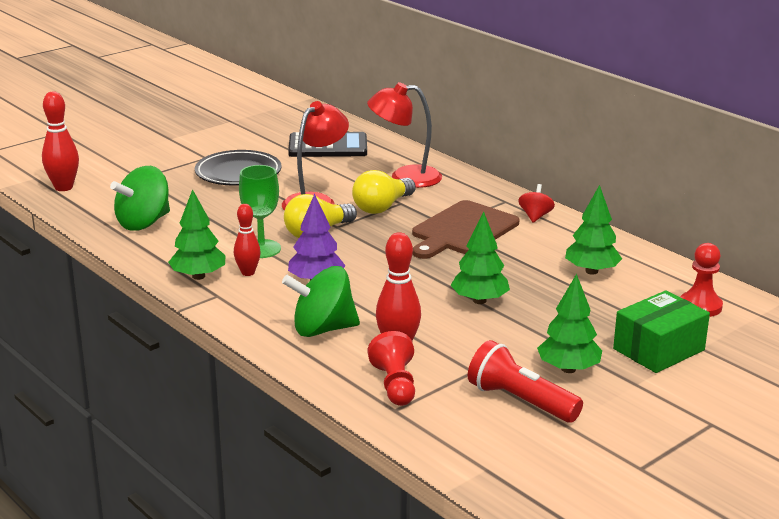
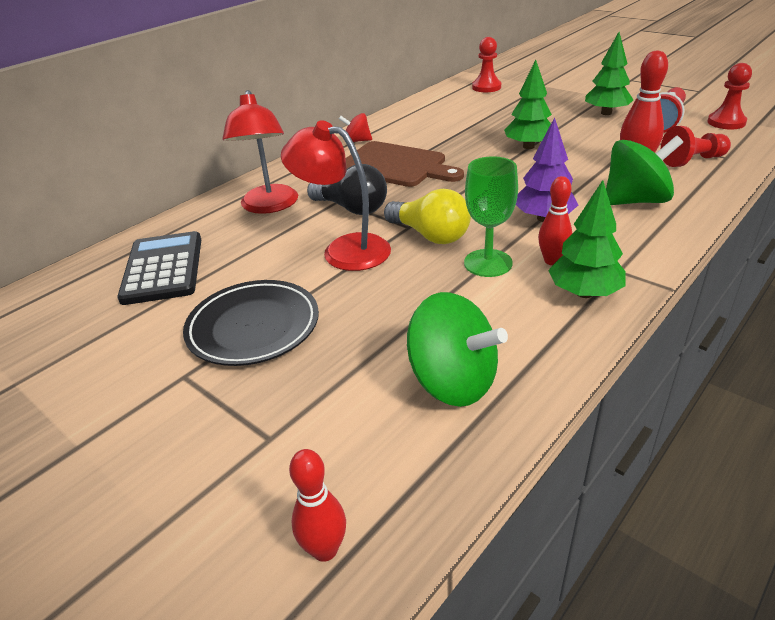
camera: 95 degrees left, 10 degrees up
(63, 187) = (325, 549): red bowling pin -> red bowling pin, size x0.66
(322, 329) = (635, 201): green spinning top -> green spinning top turned 90 degrees counterclockwise
(382, 207) = (352, 208): yellow light bulb -> black light bulb
(500, 446) = (726, 122): none -> red pawn
(591, 271) = (452, 116): green tree -> none
(658, 349) = (555, 93): green box -> none

